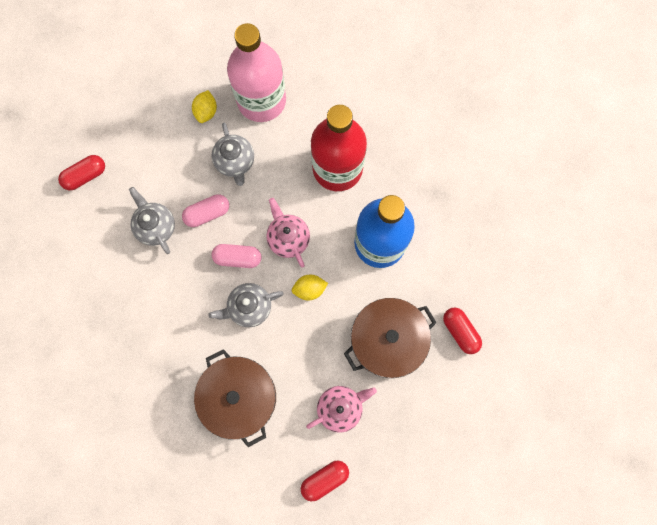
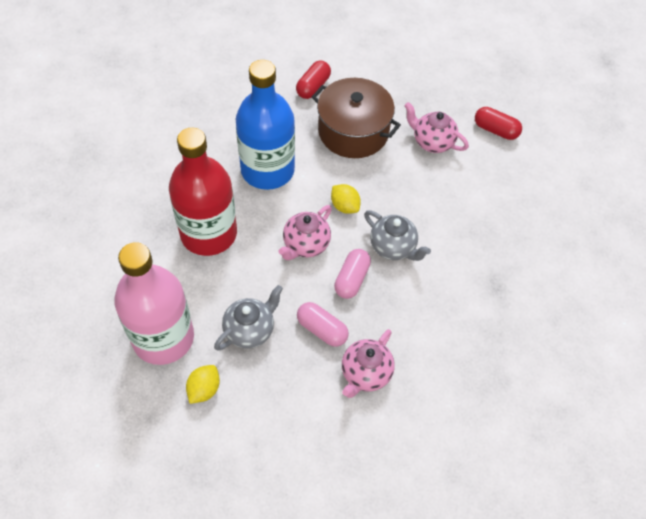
camera: 120 degrees left, 20 degrees down
(85, 176) = (351, 485): red capsule -> none
(156, 226) = (365, 374): grey teapot -> pink teapot
(206, 111) = (204, 389): yellow lemon -> yellow lemon turned 45 degrees counterclockwise
(237, 258) = (351, 279): pink capsule -> pink capsule turned 45 degrees clockwise
(239, 397) = (478, 218): brown pot -> none

